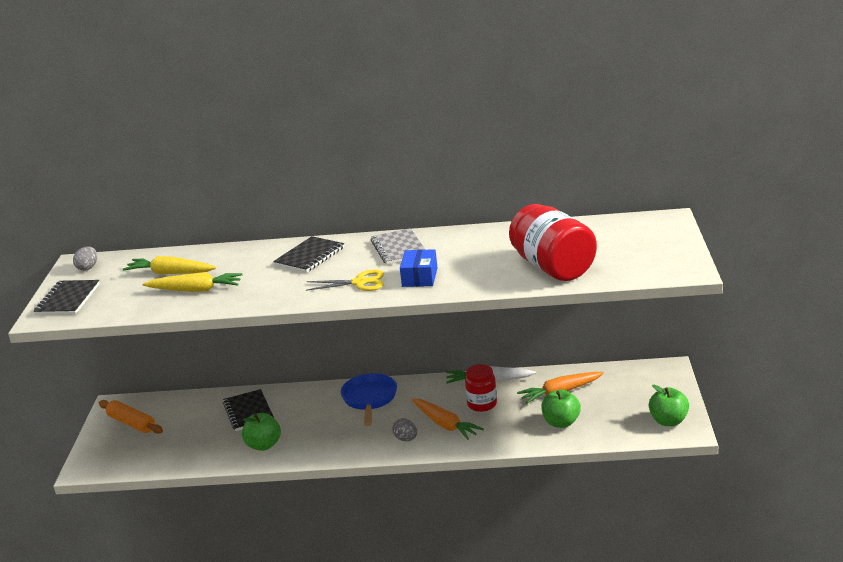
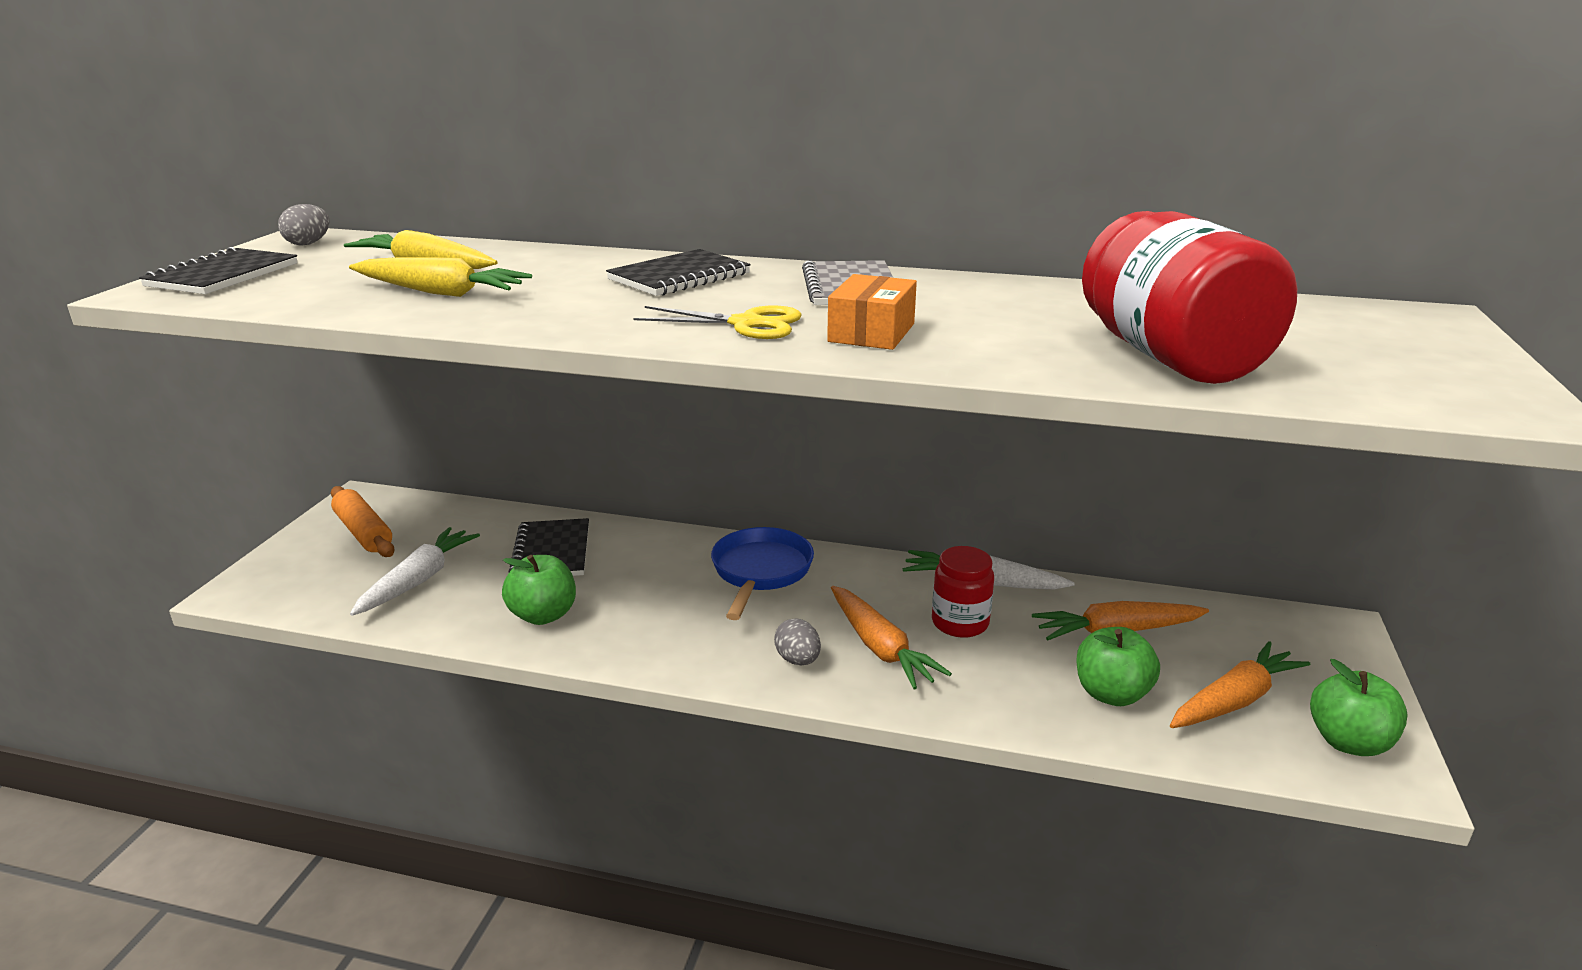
camera: 10 degrees right, 0 degrees up
(183, 442) = (418, 580): none -> white carrot
(419, 277) = (871, 333): blue box -> orange box
(618, 413) = (1234, 700): none -> orange carrot

